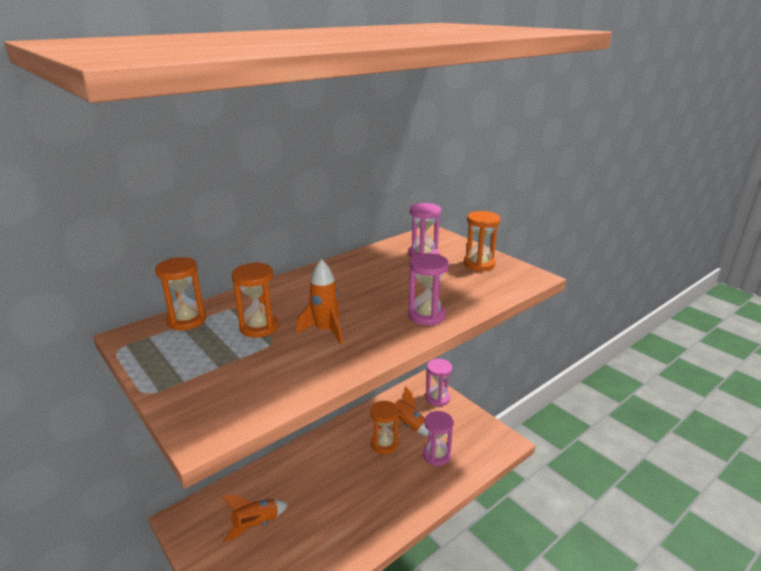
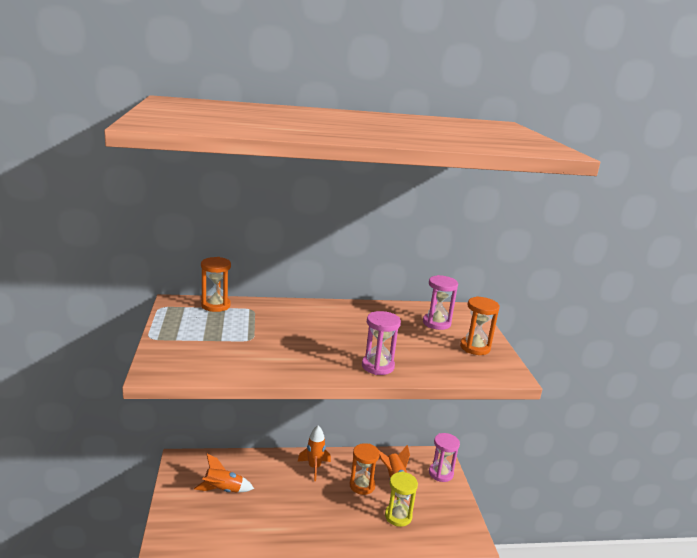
camera: 30 degrees right, 5 degrees down
(259, 327) = (253, 327): orange hourglass -> none
(325, 331) = (292, 346): orange rocket -> orange rocket (314, 467)
(436, 455) = (398, 516): pink hourglass -> yellow hourglass

